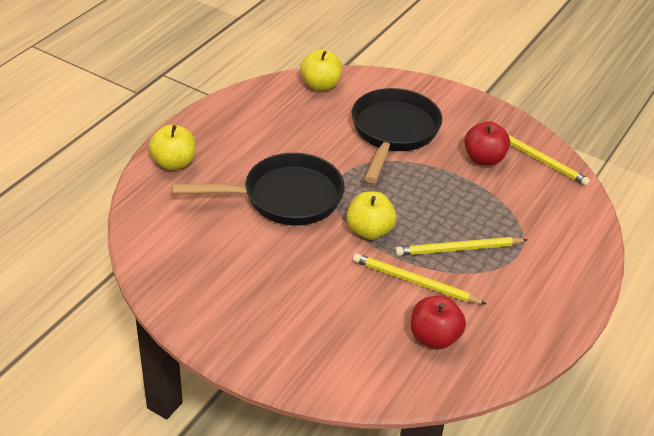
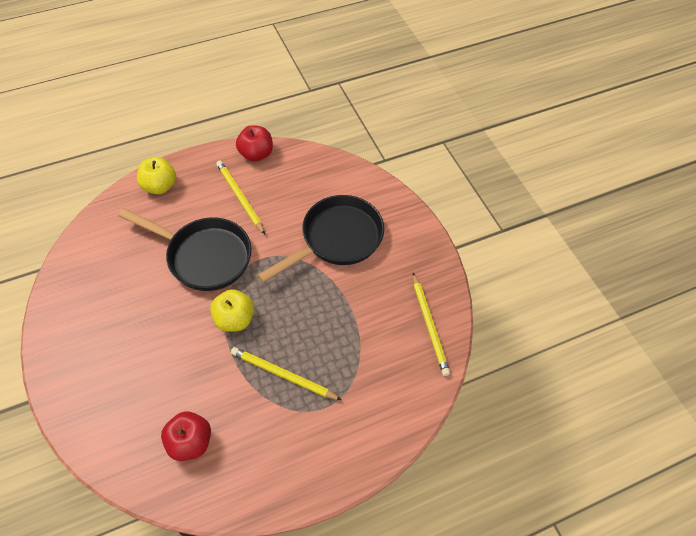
camera: 35 degrees right, 15 degrees up
(320, 85) = (323, 168): yellow apple -> none
(415, 282) = (223, 385): yellow pencil -> yellow pencil (240, 197)
(484, 159) = (384, 302): red apple -> red apple (256, 154)

